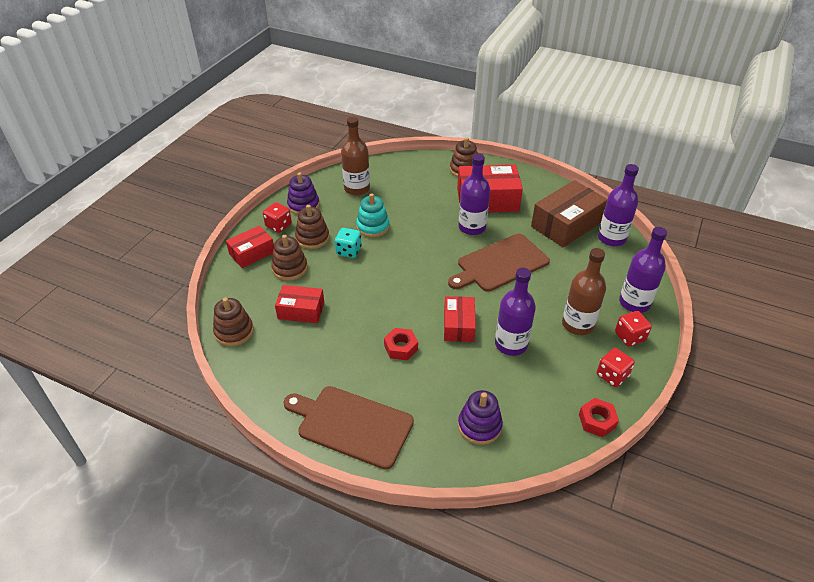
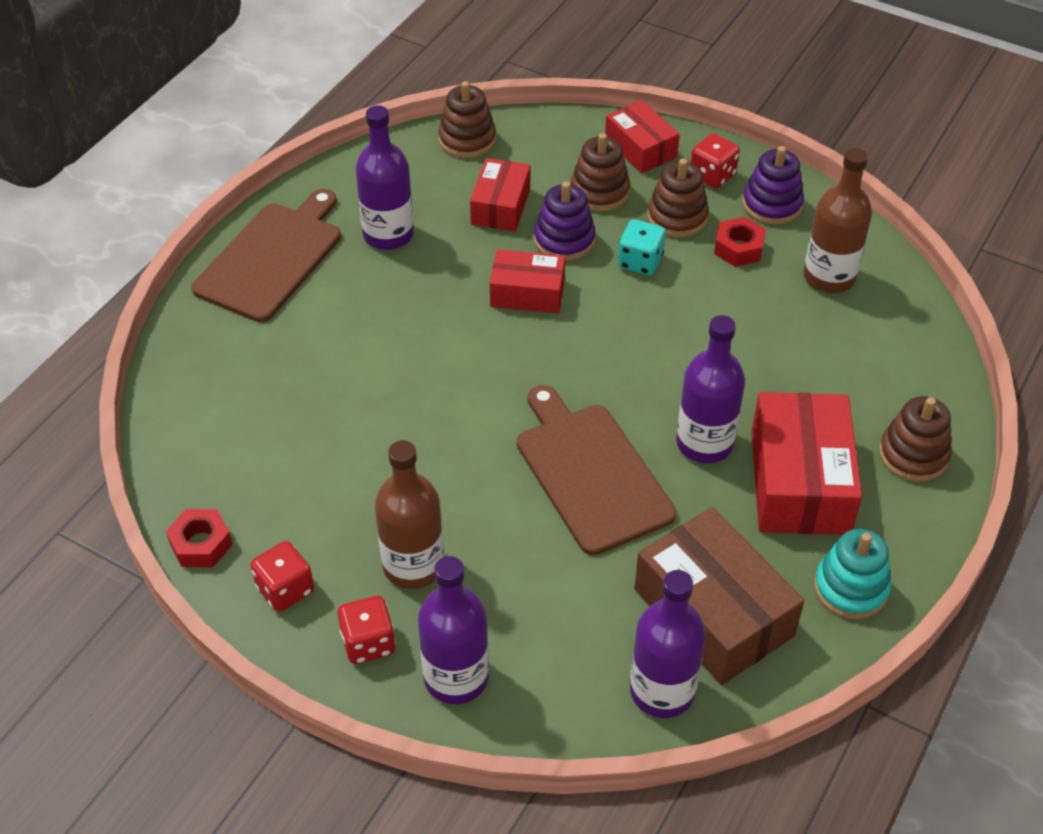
camera: 95 degrees right, 5 degrees up
(373, 227) = (708, 295): turquoise stacking toy -> turquoise stacking toy (850, 588)
(401, 347) = (403, 317): red nut -> red nut (738, 248)
(458, 325) = (438, 393): red box -> red box (527, 293)
(479, 426) = (232, 395): purple stacking toy -> purple stacking toy (564, 240)
(511, 344) = (384, 457): purple bottle -> purple bottle (388, 234)

